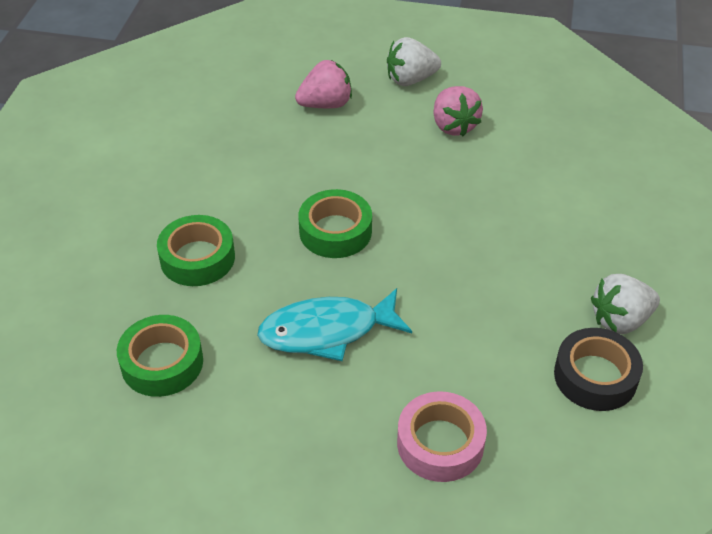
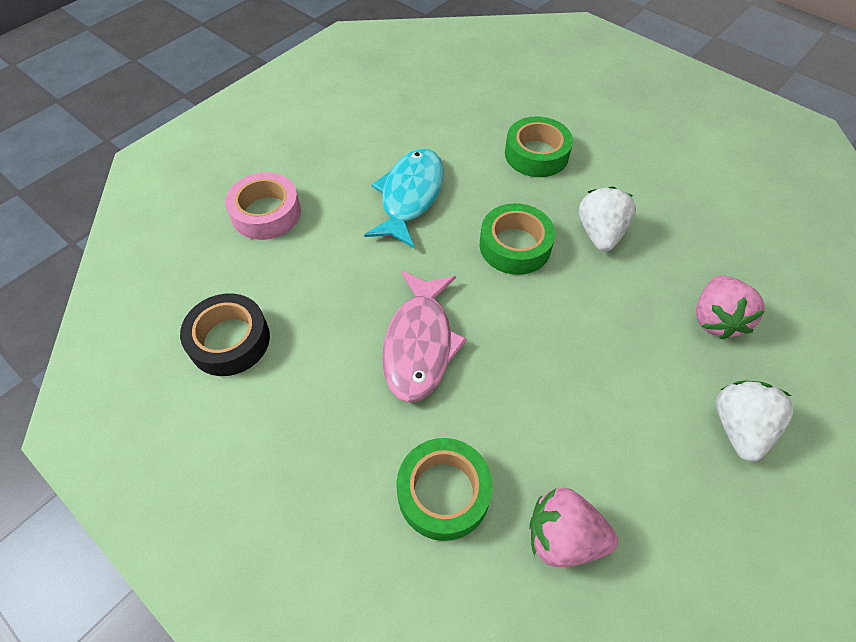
camera: 120 degrees right, 10 degrees up
(162, 363) = (446, 109): green tape -> green tape (443, 492)
(454, 126) = (625, 424): pink strawberry -> pink strawberry (563, 537)
(485, 250) = (419, 344): none -> pink fish
(620, 320) = (262, 401): white strawberry -> white strawberry (600, 233)

